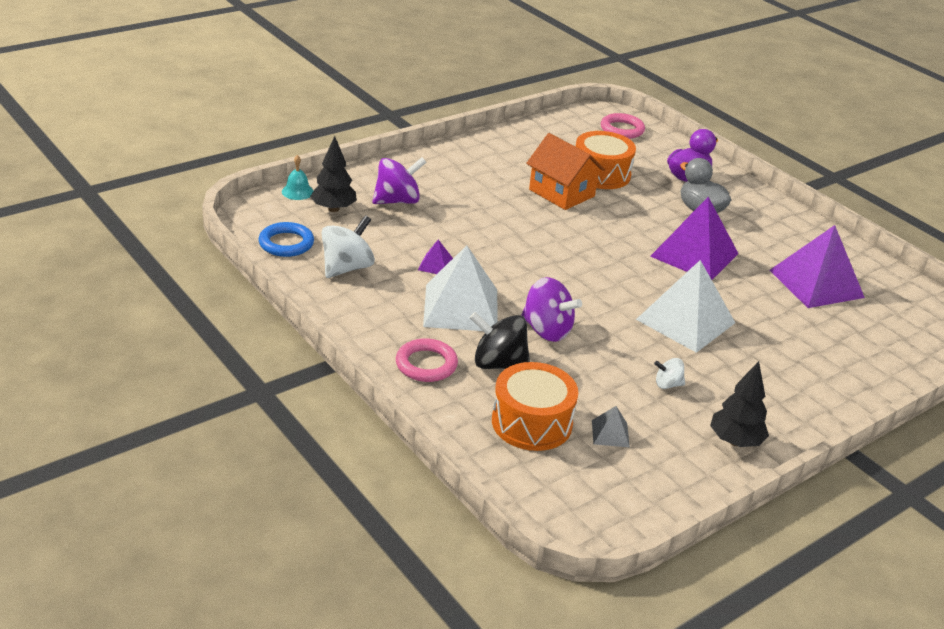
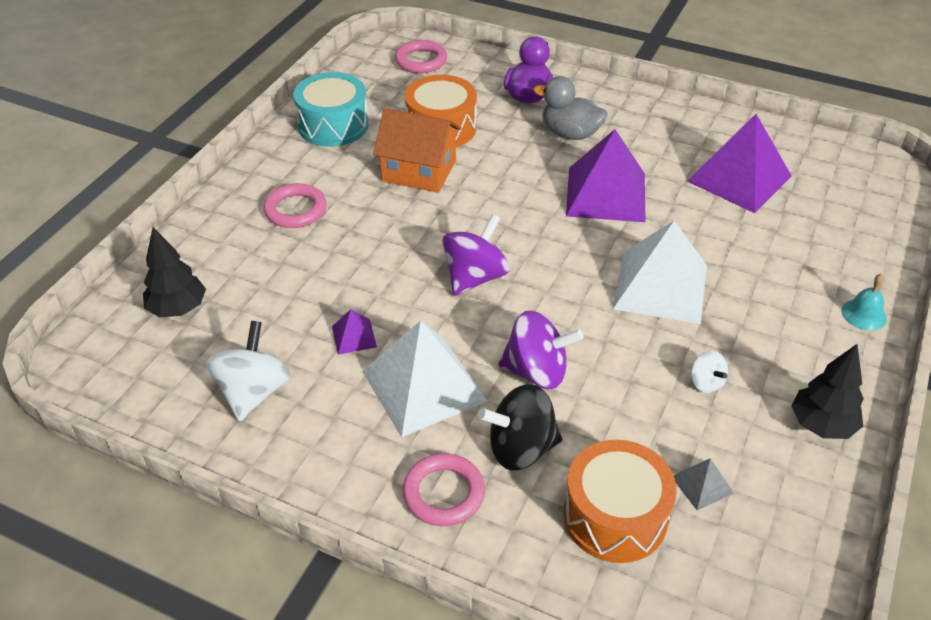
camera: 25 degrees left, 10 degrees up
(286, 243) = (153, 390): blue ring -> none
(297, 191) = (115, 302): turquoise bell -> turquoise bell (864, 314)
(397, 201) = (246, 262): purple spinning top -> purple spinning top (475, 277)
(454, 184) = (295, 210): none -> pink ring
(521, 146) = (333, 125): none -> turquoise drum
(667, 384) = (706, 383): white spinning top -> white spinning top turned 90 degrees counterclockwise

